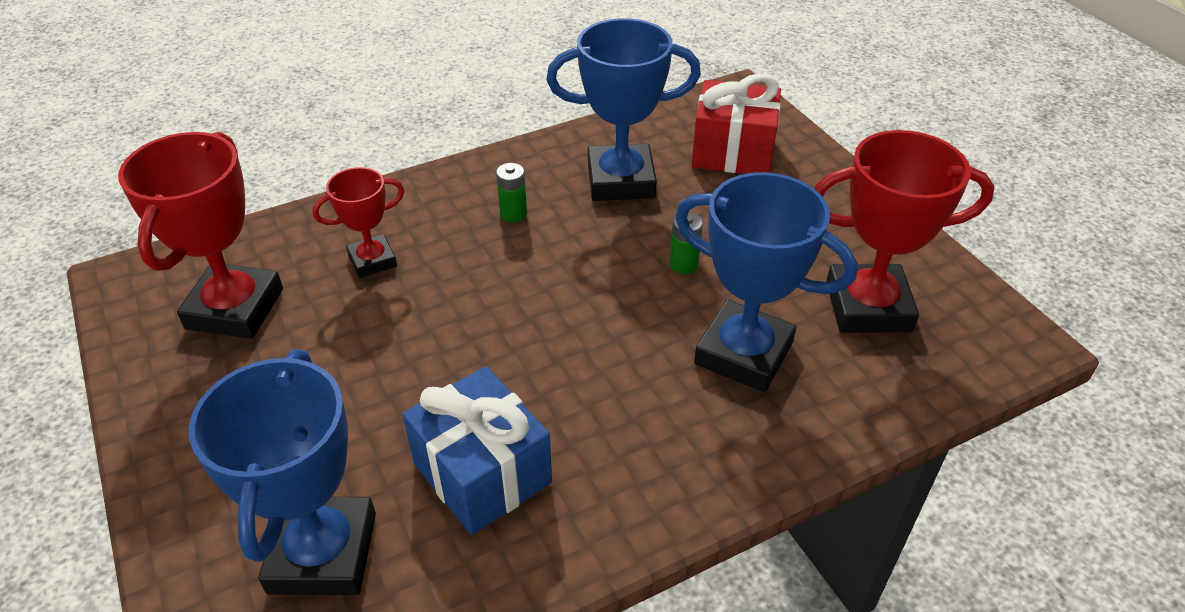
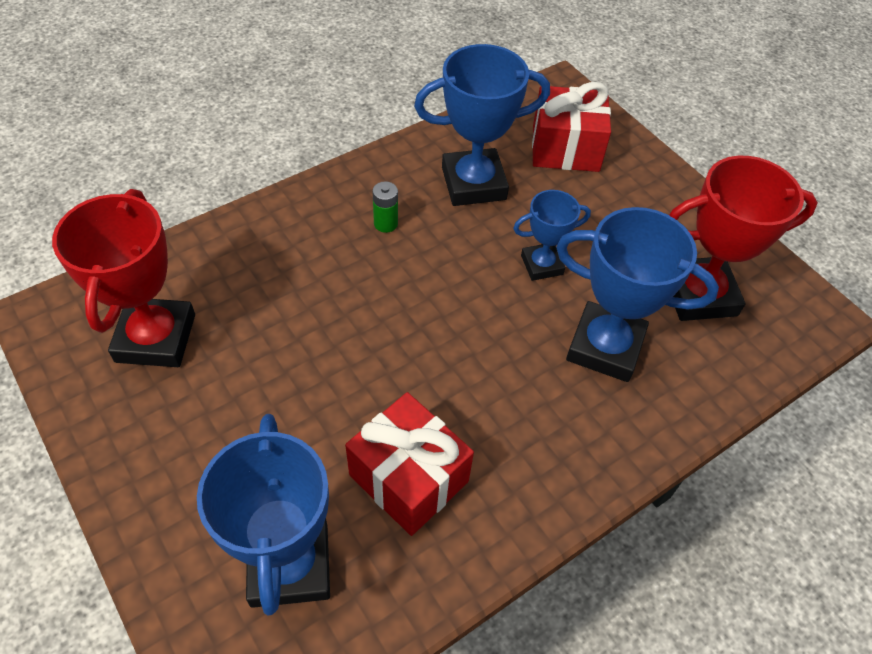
camera: 10 degrees left, 10 degrees up
(372, 260) = (269, 280): red trophy -> none
(482, 473) = (408, 478): blue gift -> red gift
(683, 264) = (542, 265): green battery -> blue trophy

